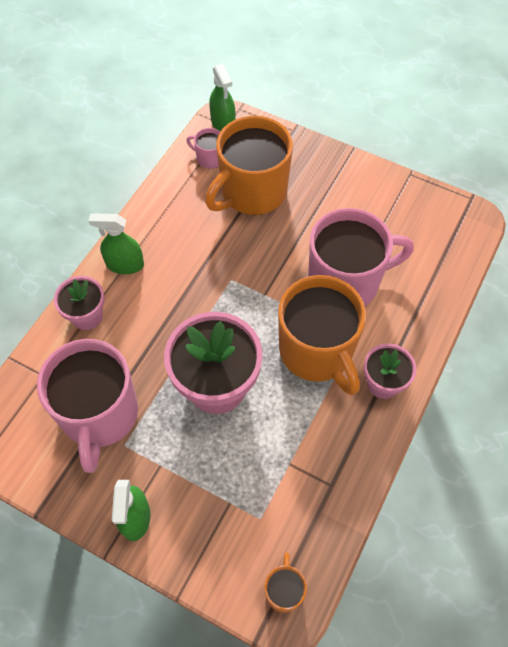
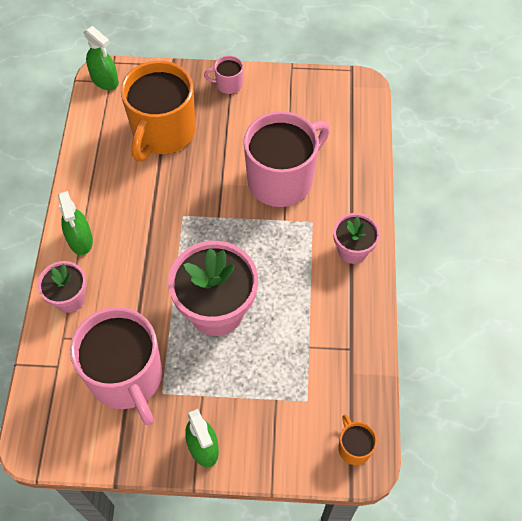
camera: 25 degrees left, 0 degrees up
(125, 264) = (80, 240): green spray bottle -> green spray bottle turned 90 degrees counterclockwise
(209, 158) = (109, 117): pink mug -> pink mug (228, 84)
(317, 352) = (286, 247): orange mug -> none

